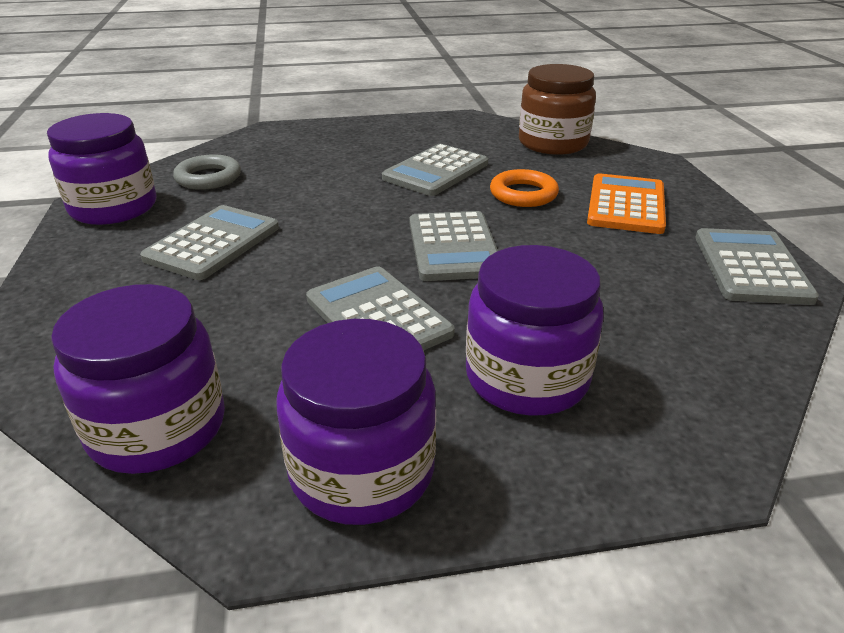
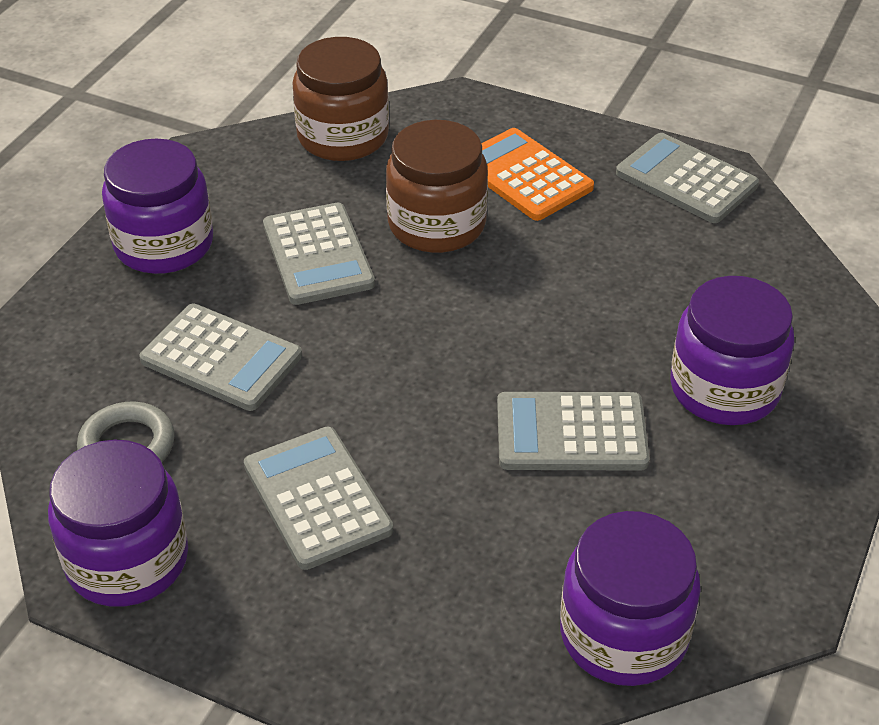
camera: 55 degrees left, 10 degrees up
(362, 471) = (761, 529): purple jar -> purple jar (164, 244)
(453, 247) = (495, 327): grey calculator -> grey calculator (221, 358)
(523, 194) = (437, 224): orange ring -> brown jar

